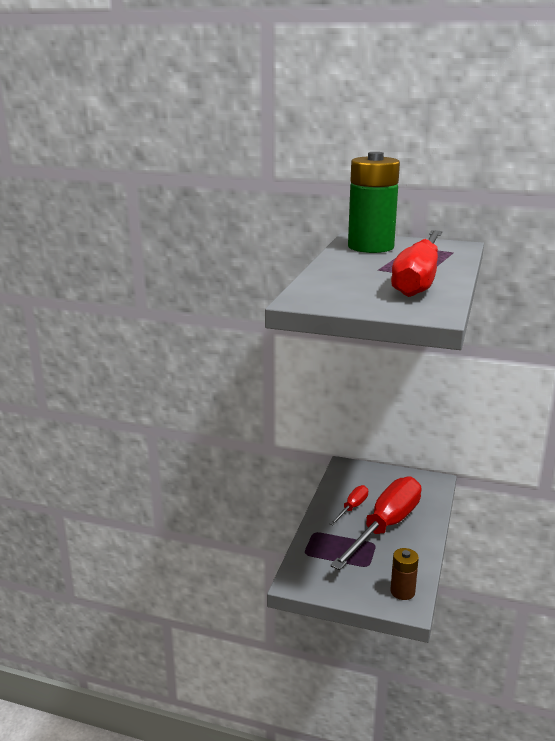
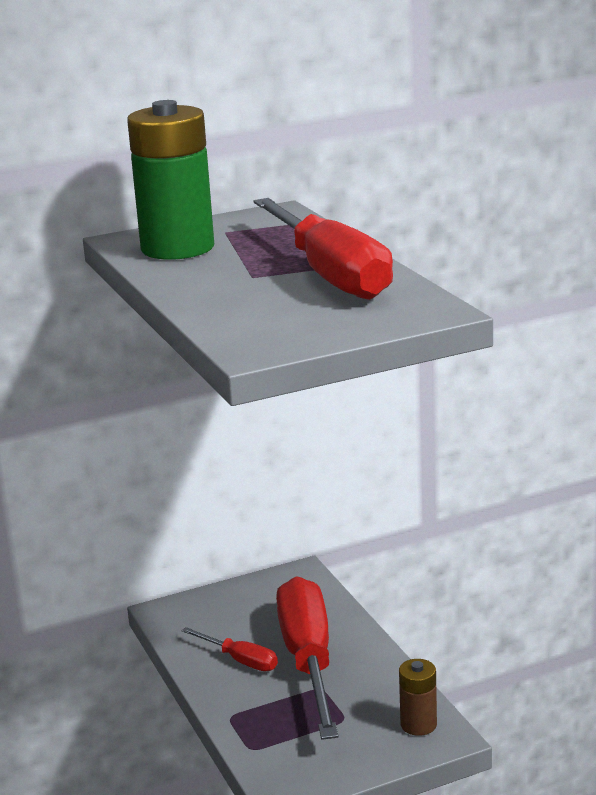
camera: 40 degrees left, 0 degrees up
(352, 508) = (240, 660): red screwdriver -> red screwdriver turned 135 degrees clockwise

